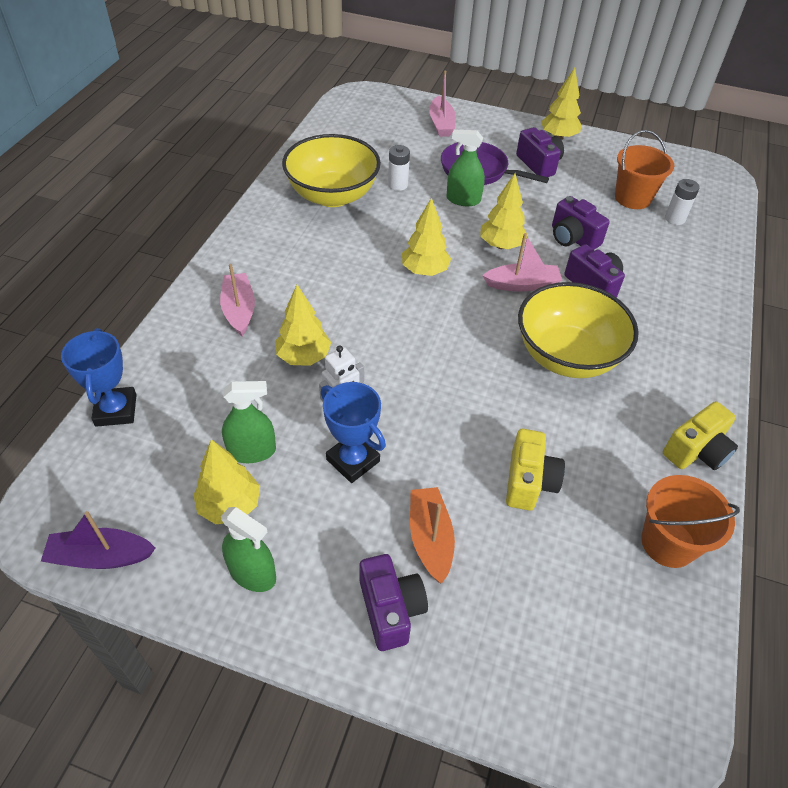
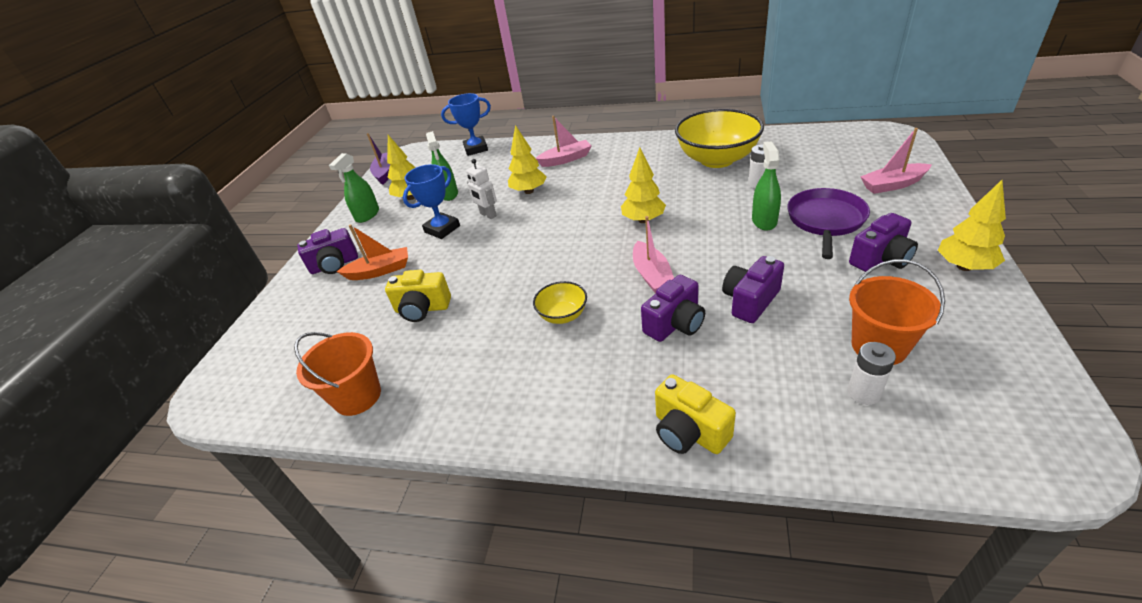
camera: 90 degrees right, 10 degrees down
(501, 245) = (705, 254): yellow tree -> none
(567, 356) = (563, 315): yellow bowl -> yellow bowl, size x0.48
(696, 451) = (454, 417): yellow camera -> yellow camera (689, 432)

